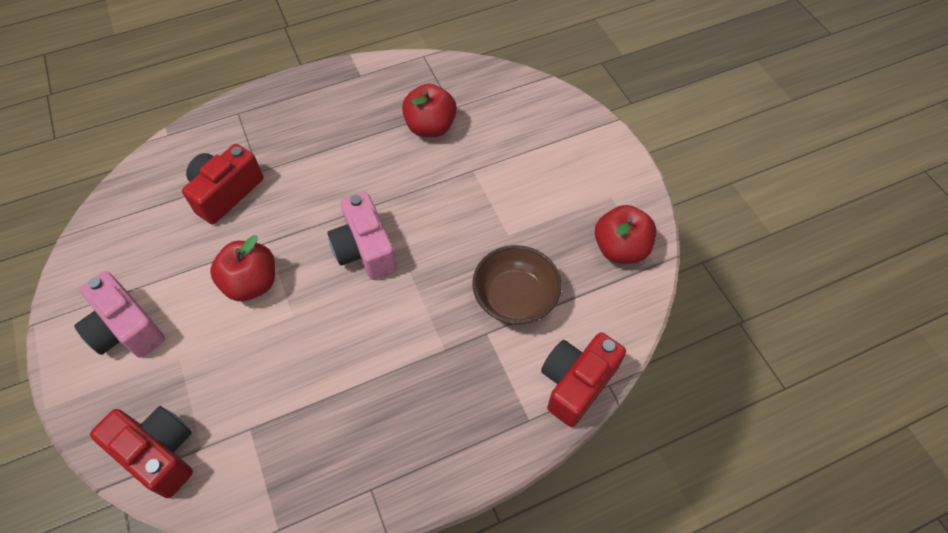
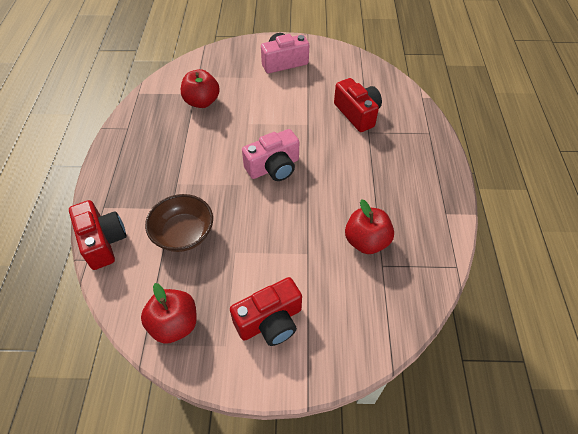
camera: 115 degrees right, 5 degrees down
(159, 453) = (207, 63): red camera -> red camera (270, 321)
(252, 283) = (281, 111): red apple -> red apple (202, 102)
(365, 249) = (273, 167): pink camera -> pink camera turned 150 degrees clockwise

